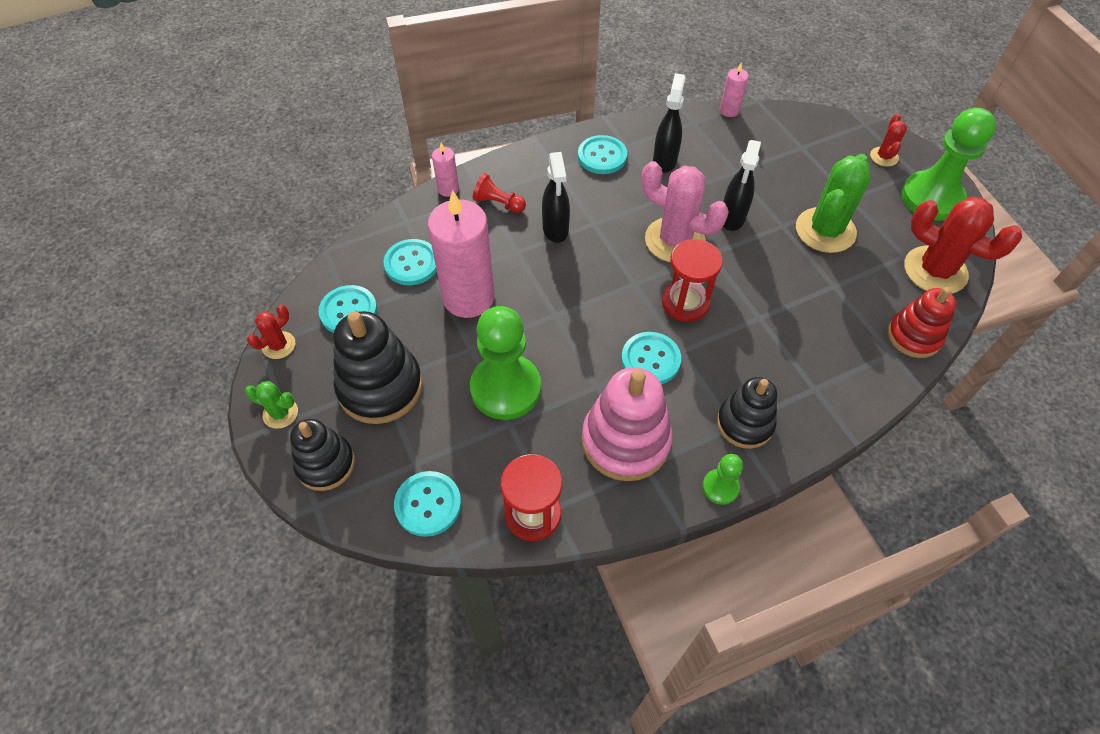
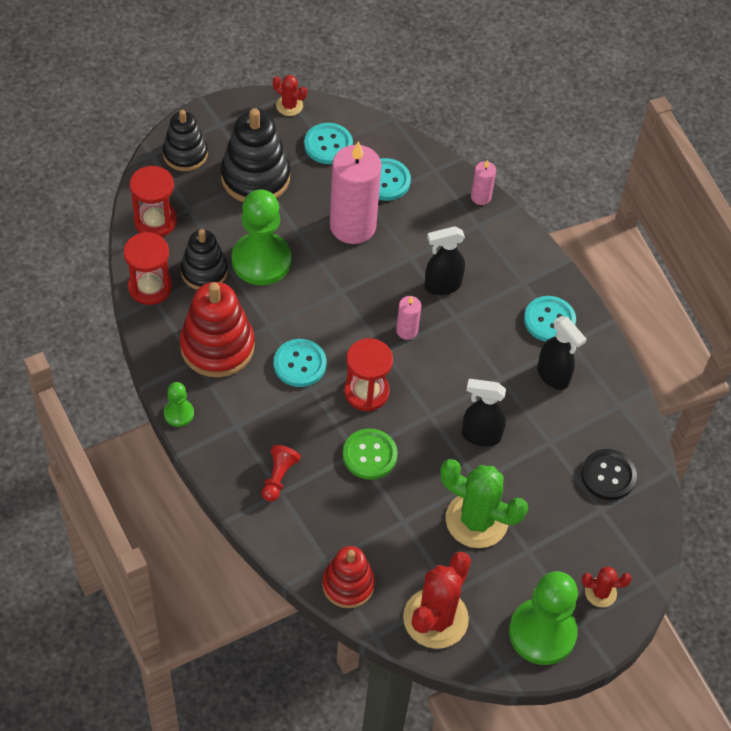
camera: 80 degrees right, 0 degrees up
(280, 413) = (227, 119): green cactus -> none
(428, 504) = (155, 221): turquoise button -> red hourglass
(498, 203) = (469, 238): red pawn -> red pawn (278, 477)
(625, 441) = (217, 346): pink stacking toy -> red stacking toy
(664, 161) = (553, 376): black spray bottle -> black spray bottle turned 45 degrees clockwise
(674, 240) = (443, 384): pink cactus -> none
(729, 110) = (646, 439): pink candle -> pink candle (407, 331)
(744, 423) = (240, 434): black stacking toy -> black stacking toy (204, 271)
(761, 306) = (369, 455): none -> green button
(767, 138) = (608, 475): none -> black button

